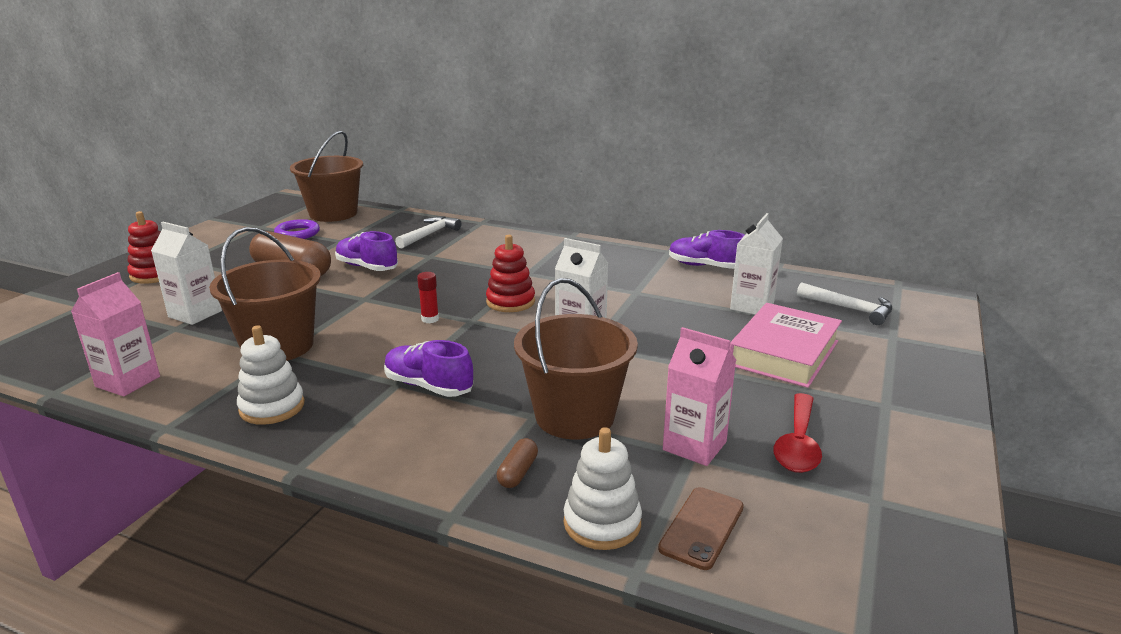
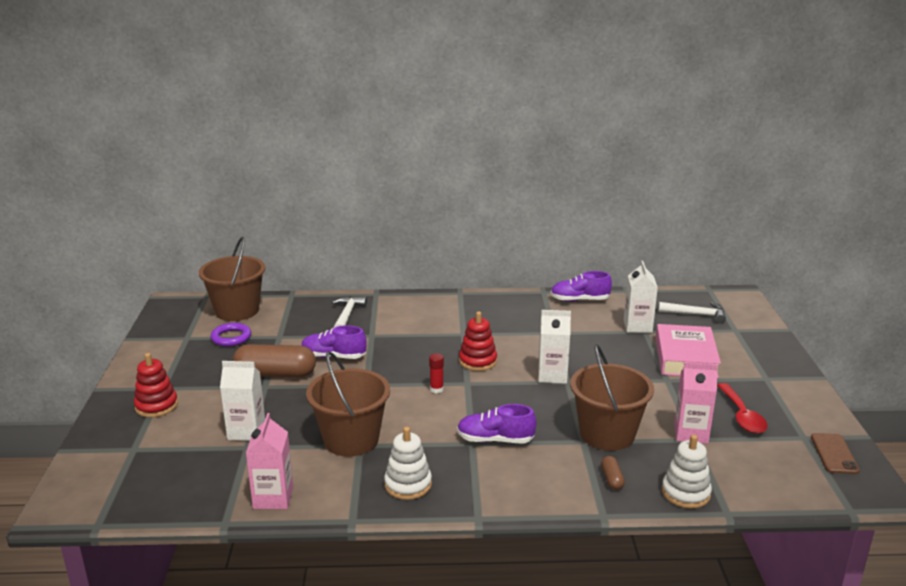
camera: 25 degrees left, 0 degrees up
(702, 527) = (736, 479): brown phone -> brown phone (834, 454)

